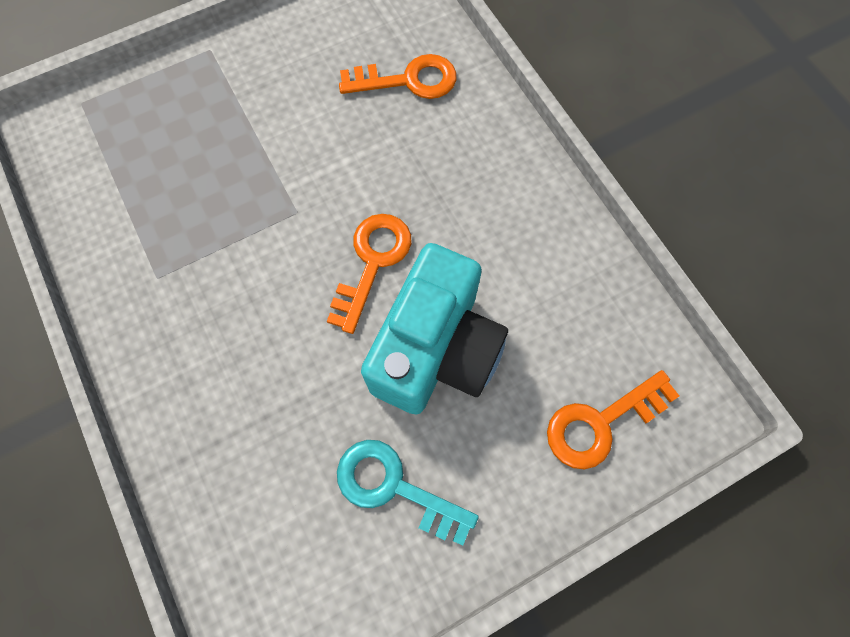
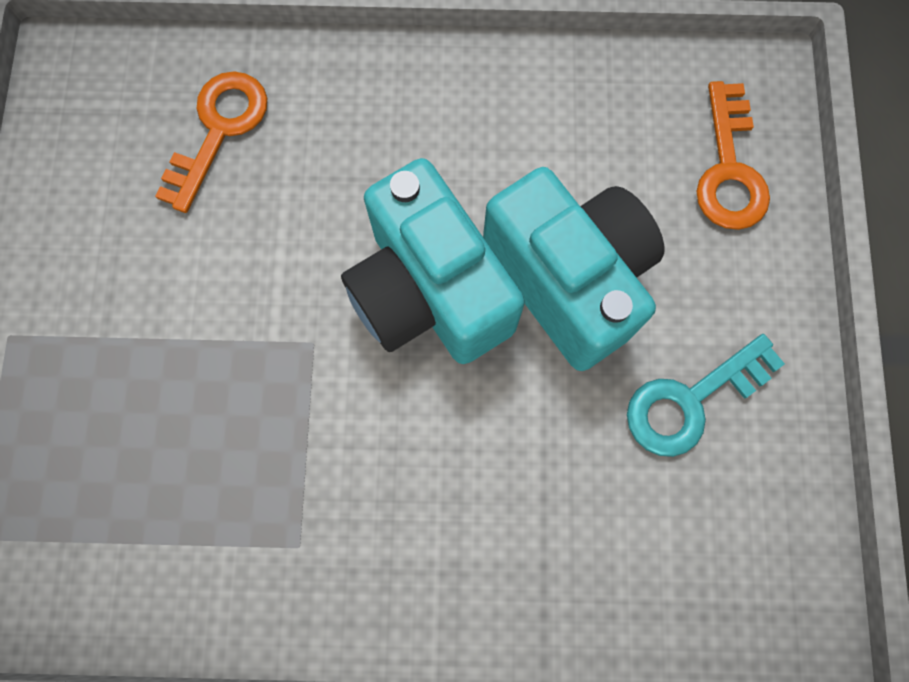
camera: 60 degrees left, 5 degrees up
(372, 263) = (429, 292): orange key -> turquoise camera

